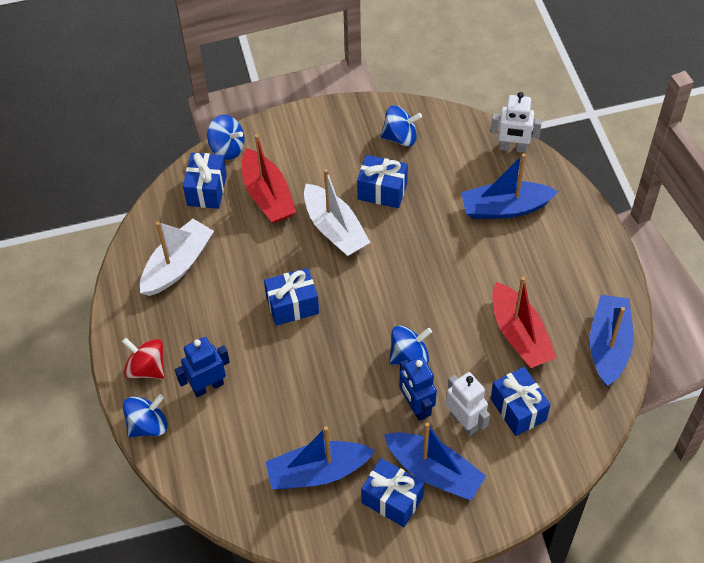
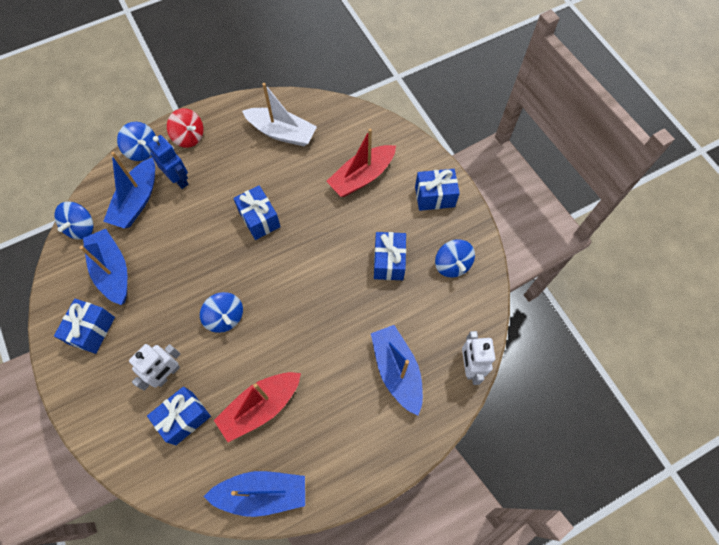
camera: 75 degrees right, 10 degrees up
(147, 368) = (189, 137): red spinning top -> red spinning top turned 105 degrees clockwise
(207, 190) = (356, 134): blue gift -> blue gift (434, 196)
(227, 148) = (401, 137): blue spinning top -> blue spinning top (81, 227)
(334, 229) = (340, 233): white boat -> none
(416, 407) = (177, 332): blue robot -> none
(434, 471) = (119, 358): blue boat -> blue boat (137, 200)

